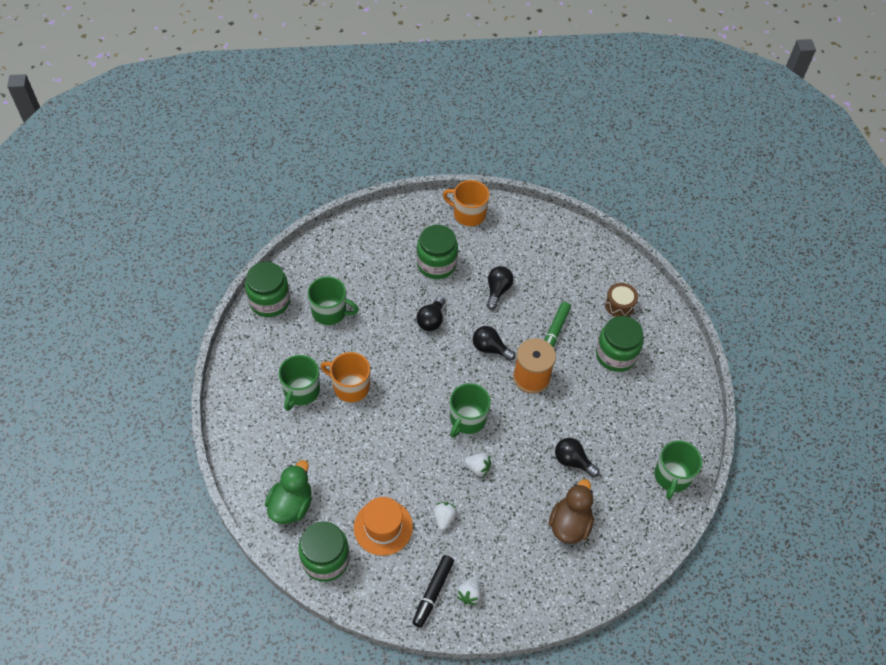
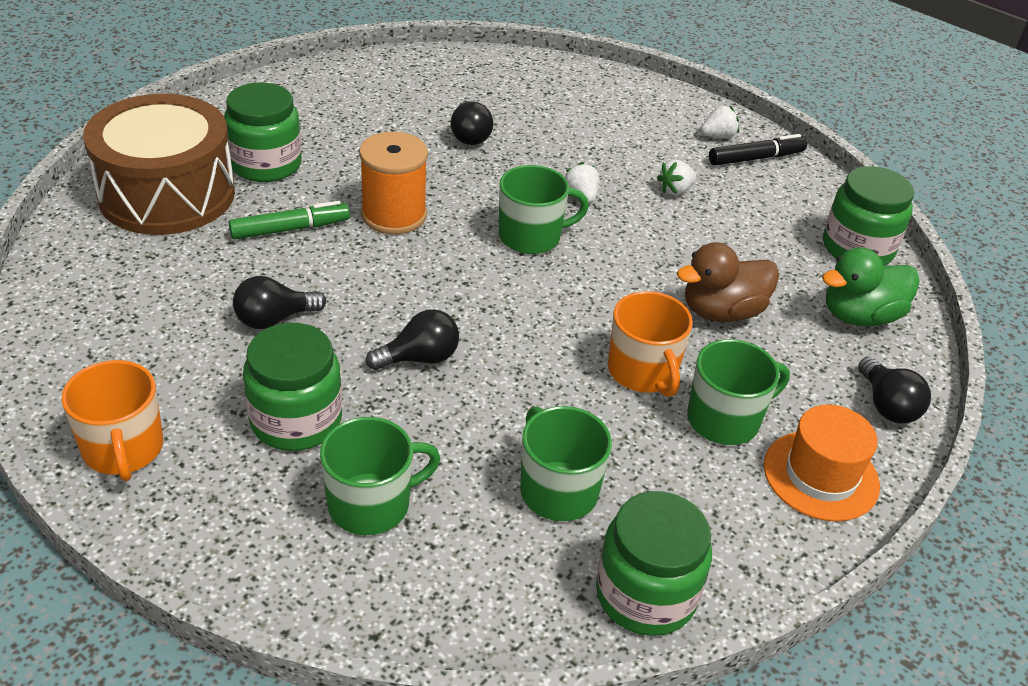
camera: 135 degrees left, 15 degrees down
(383, 527) = (757, 228): orange hat -> orange hat (821, 475)
(490, 348) = (394, 273): black light bulb -> black light bulb (887, 406)
(570, 524) = (547, 109): brown duck -> brown duck (722, 311)
(619, 305) = (167, 194): brown drum -> brown drum, size x2.40
(672, 476) = (393, 70): green mug -> green mug (371, 504)

